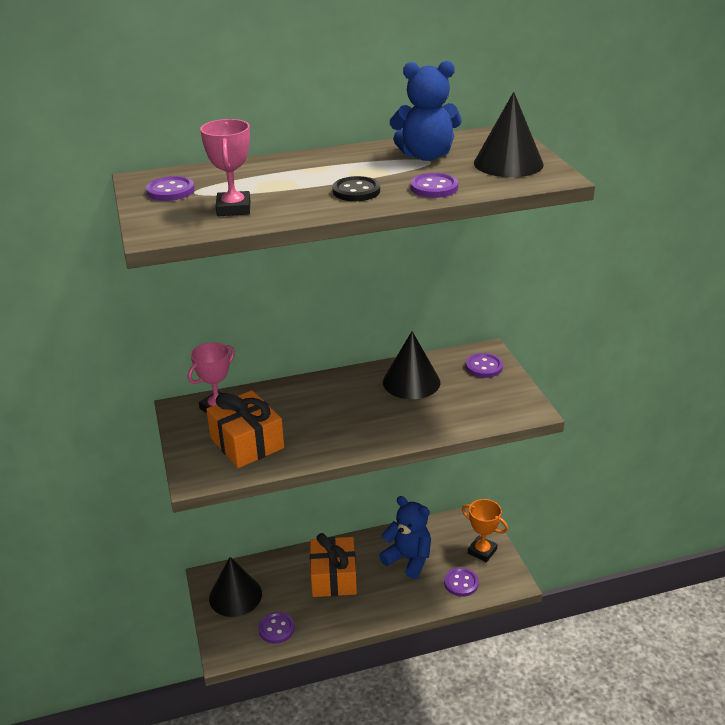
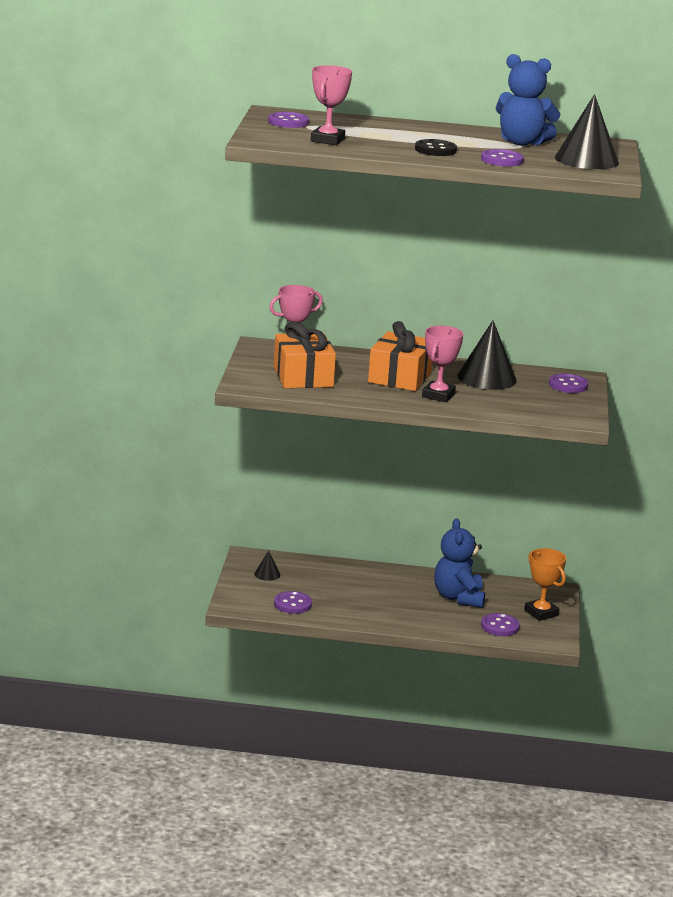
camera: 20 degrees right, 10 degrees down
(235, 596) = (267, 574): black cone -> black cone, size x0.46
(333, 577) = (372, 588): orange gift -> orange gift (399, 377)
(386, 423) = (438, 395): none -> pink trophy
(408, 559) = (458, 597): blue teddy bear -> blue teddy bear turned 150 degrees counterclockwise

